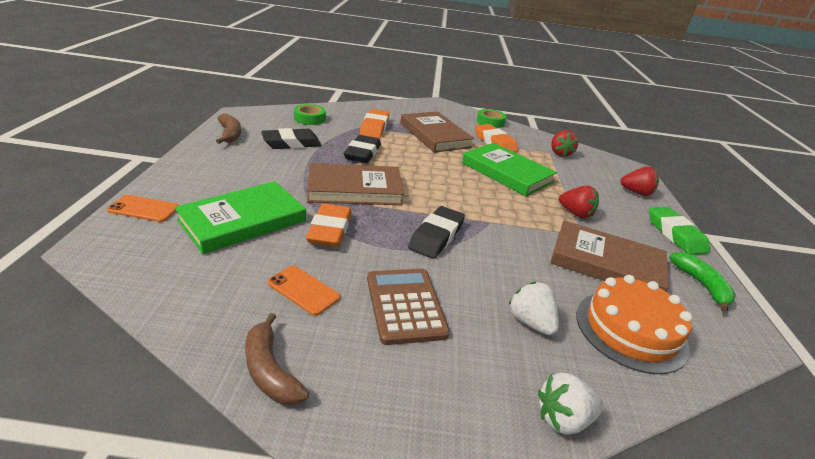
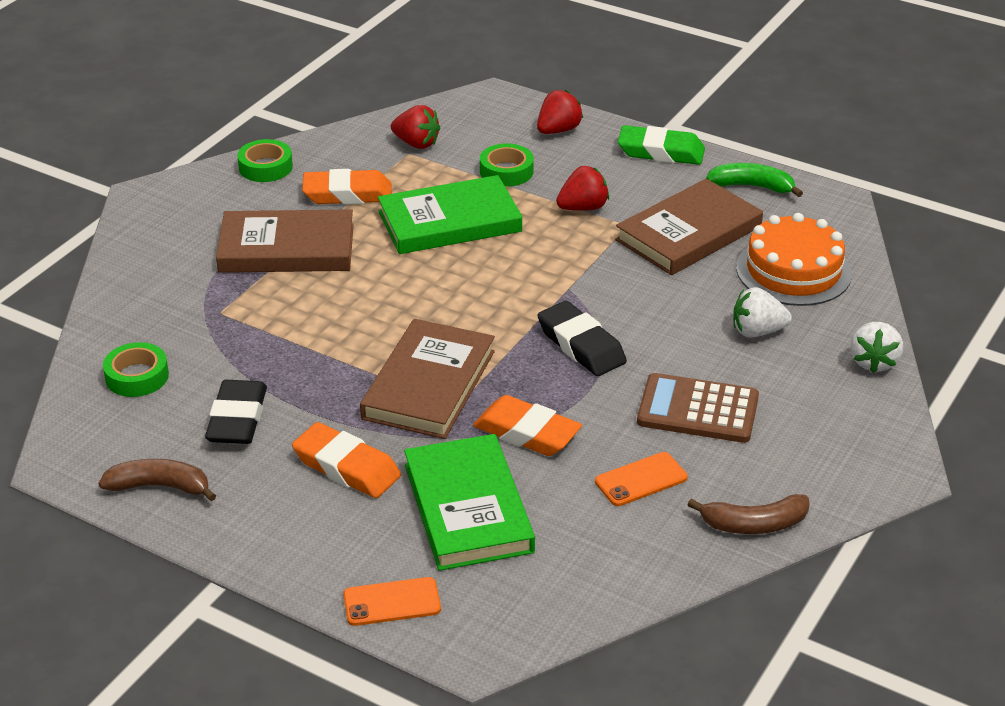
camera: 60 degrees left, 5 degrees up
(144, 209) = (392, 602): orange phone -> orange phone turned 45 degrees clockwise
(362, 153) = (315, 348): black eraser -> none
(374, 127) = (219, 307): orange eraser -> orange eraser (347, 467)
(574, 182) = (506, 171): none -> green tape

